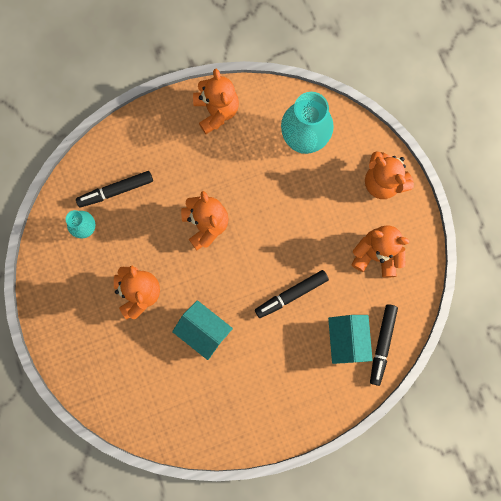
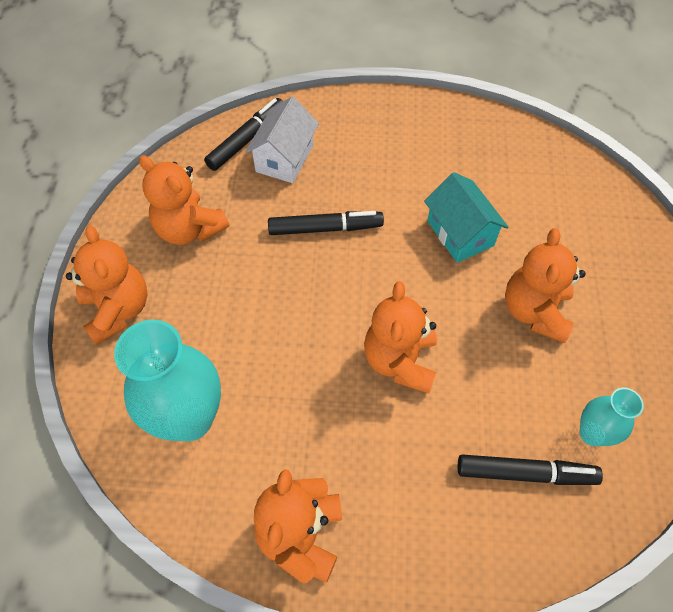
camera: 155 degrees left, 20 degrees down
(347, 340) = (285, 158): turquoise house -> white house

